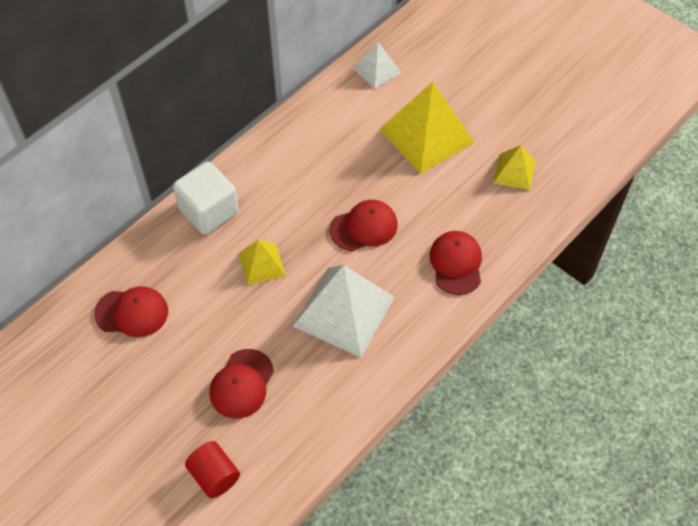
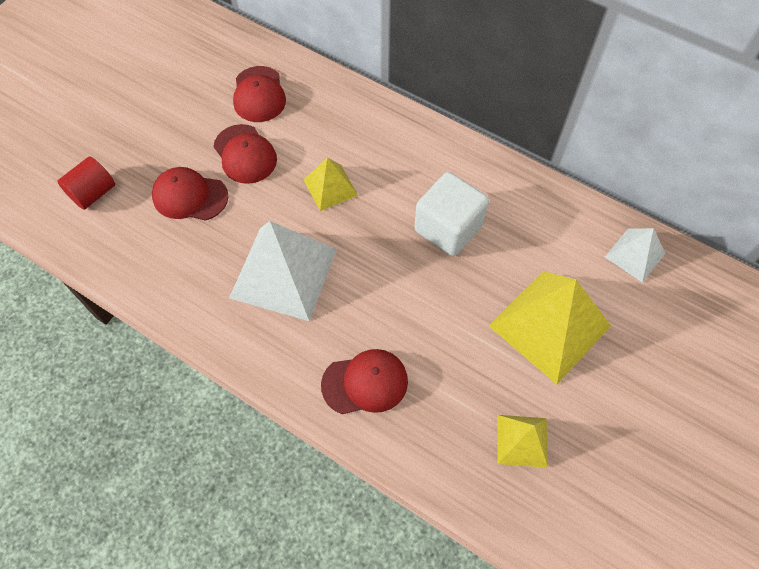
camera: 80 degrees right, 5 degrees up
(209, 211) = (386, 129): white cube -> white cube (448, 228)
(364, 227) = (396, 276): red cap -> red cap (245, 154)

